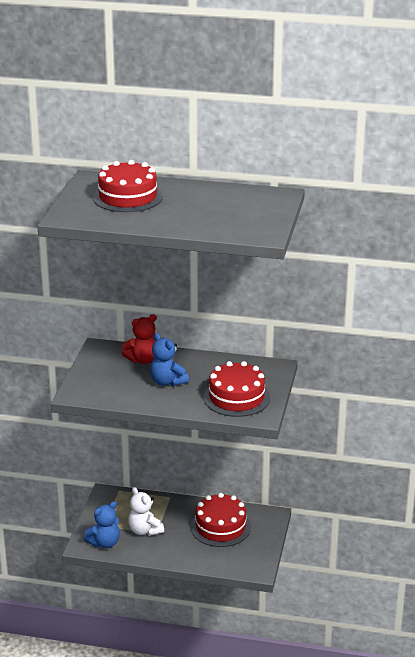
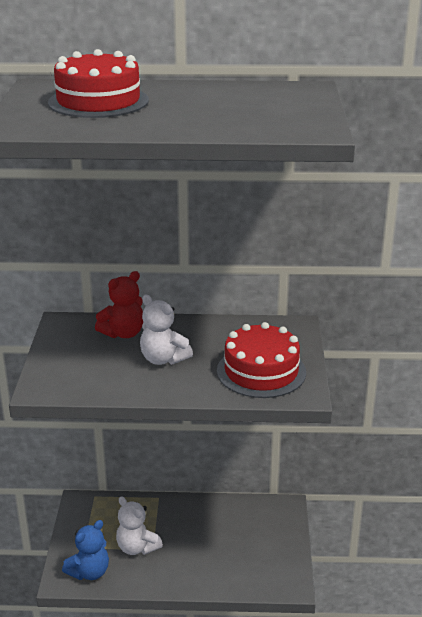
camera: 10 degrees left, 0 degrees up
(167, 382) = (163, 359): blue teddy bear -> white teddy bear
(220, 527) = (229, 530): red cake -> none

